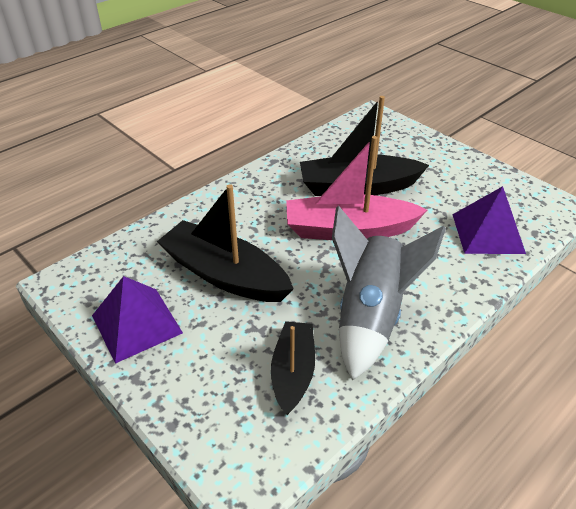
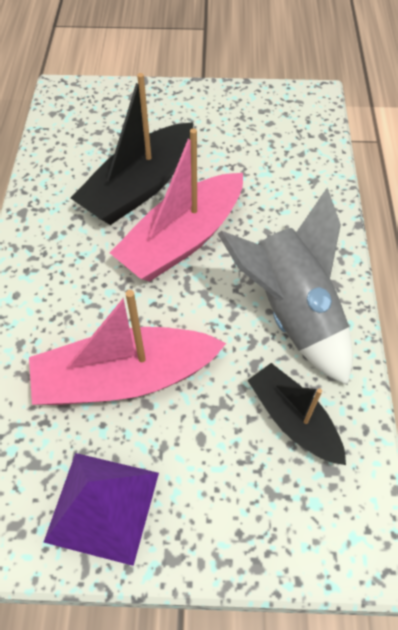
camera: 45 degrees left, 15 degrees up
(224, 275) = (125, 378): black boat -> pink boat
(487, 233) = (292, 161): purple pyramid -> none

